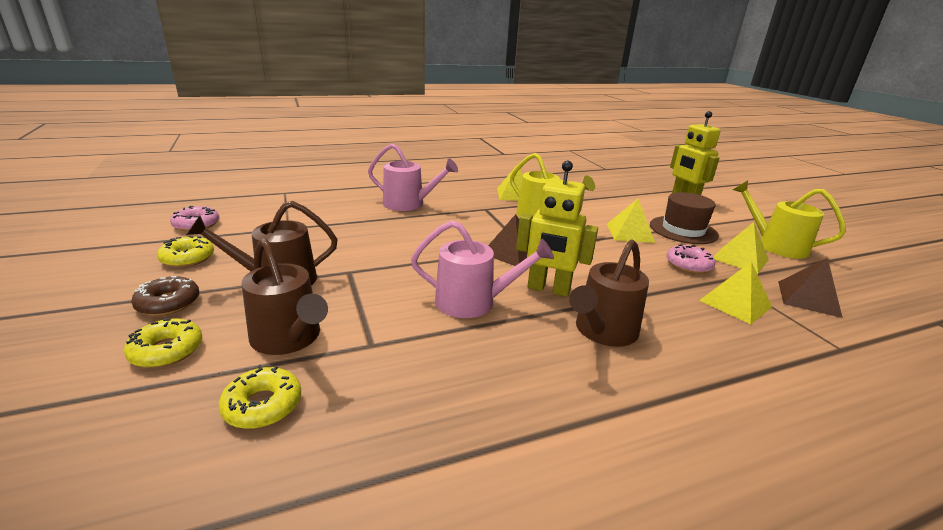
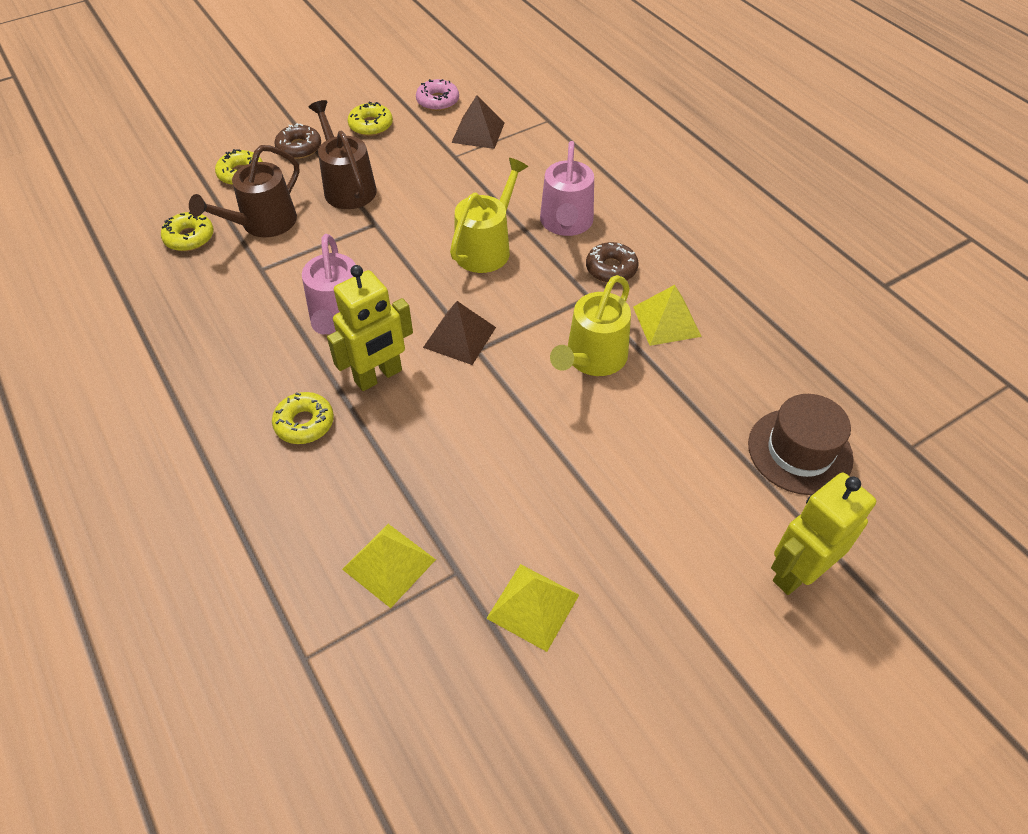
camera: 80 degrees right, 25 degrees up
(462, 199) = (611, 269): none -> brown donut
(548, 289) = (378, 376): yellow robot -> yellow robot turned 135 degrees counterclockwise
(603, 331) = (304, 423): brown watering can -> yellow donut
(630, 233) = (575, 465): yellow pyramid -> none
(683, 230) = (621, 542): brown hat -> brown hat (799, 451)
(688, 265) = (486, 528): pink donut -> none
(776, 246) = (612, 684): yellow watering can -> yellow watering can (486, 248)
(808, 298) = (425, 666): brown pyramid -> brown pyramid (478, 132)

